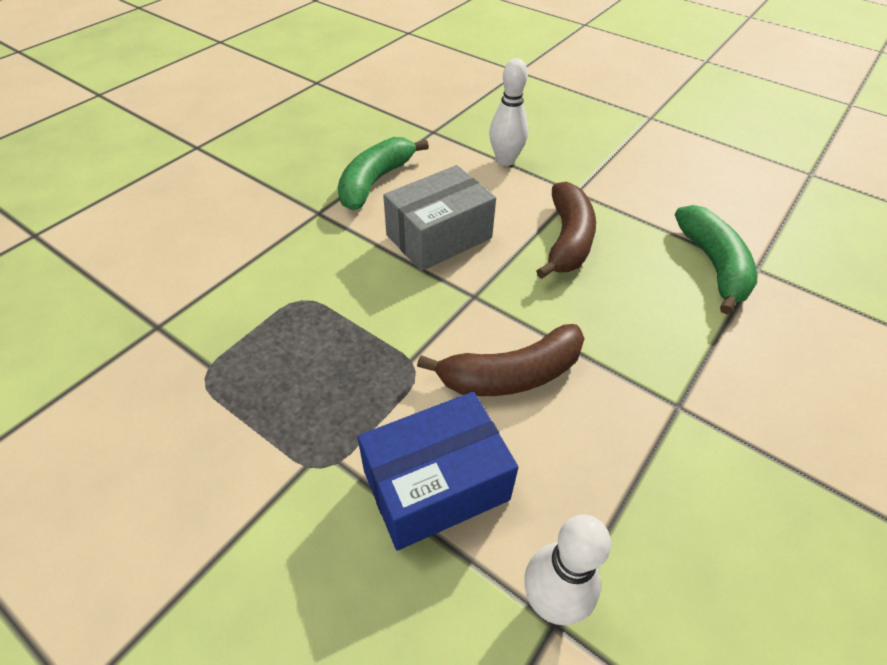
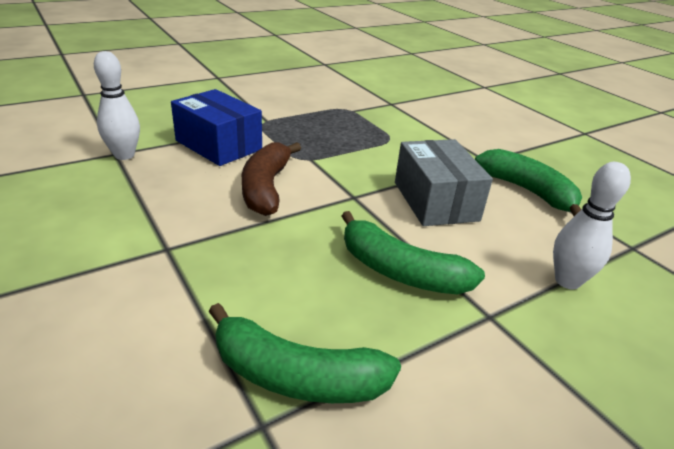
camera: 110 degrees right, 15 degrees down
(436, 485) = (218, 145): blue box -> blue box turned 45 degrees counterclockwise
(567, 240) = (400, 271): brown banana -> green banana

